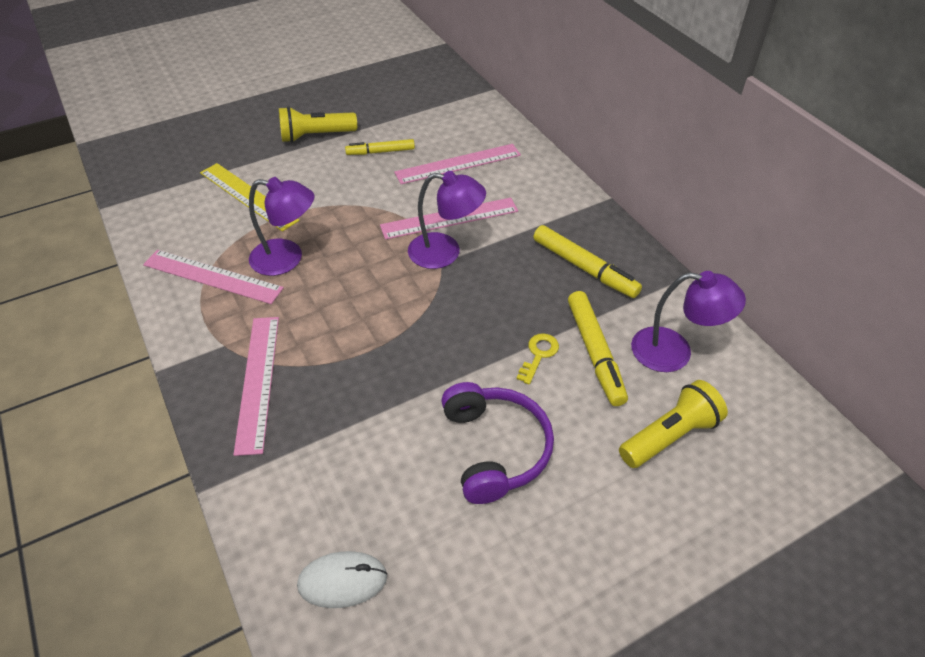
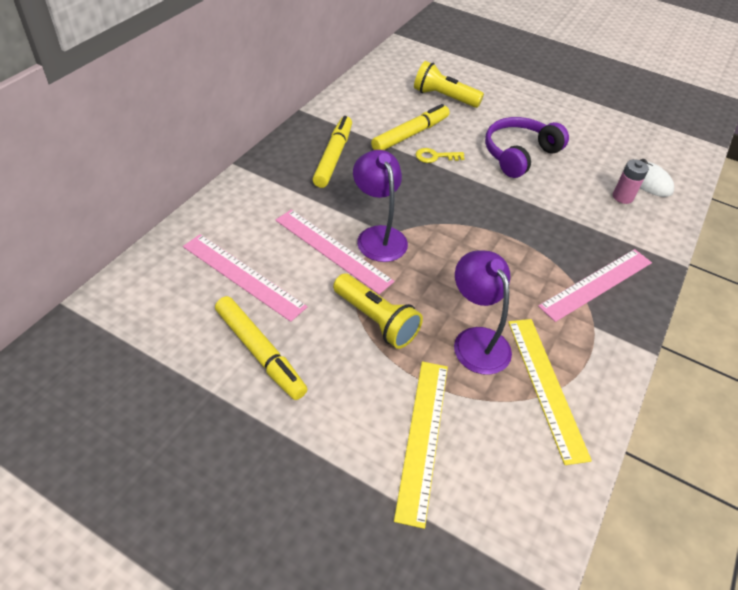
camera: 125 degrees left, 0 degrees up
(212, 276) = (546, 386): pink ruler -> yellow ruler
(316, 136) = (265, 440): yellow flashlight -> yellow flashlight (376, 320)
(341, 516) = (622, 197): none -> pink battery
(380, 152) = (260, 352): yellow marker -> yellow marker, size x1.53
(674, 352) = (380, 105): purple lamp -> none

